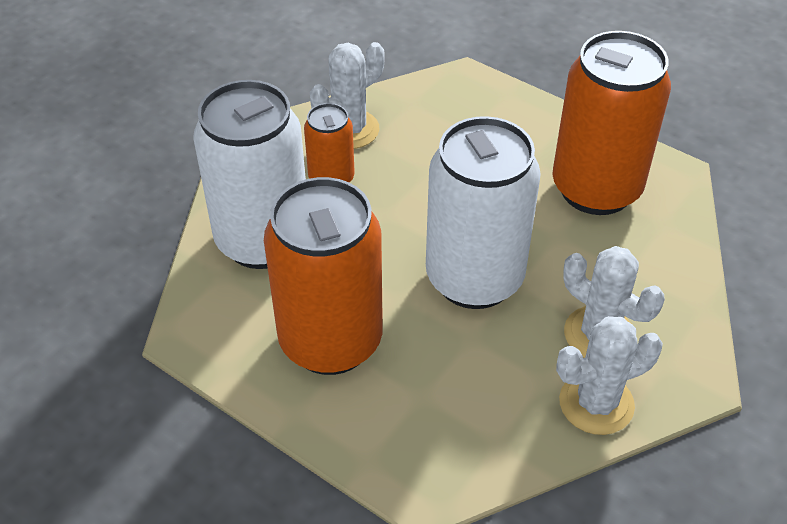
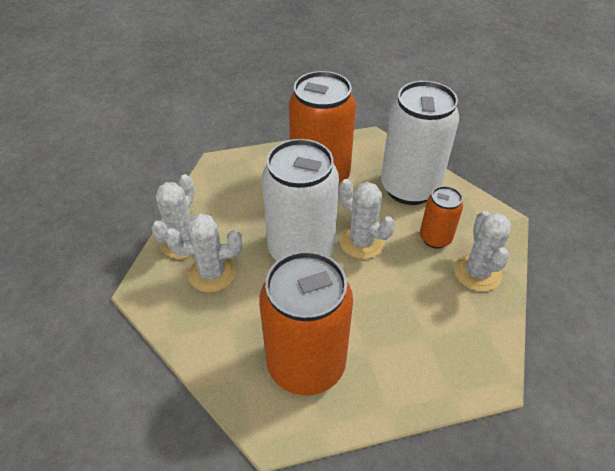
camera: 130 degrees right, 0 degrees up
(403, 234) = (362, 242): none -> white cactus

